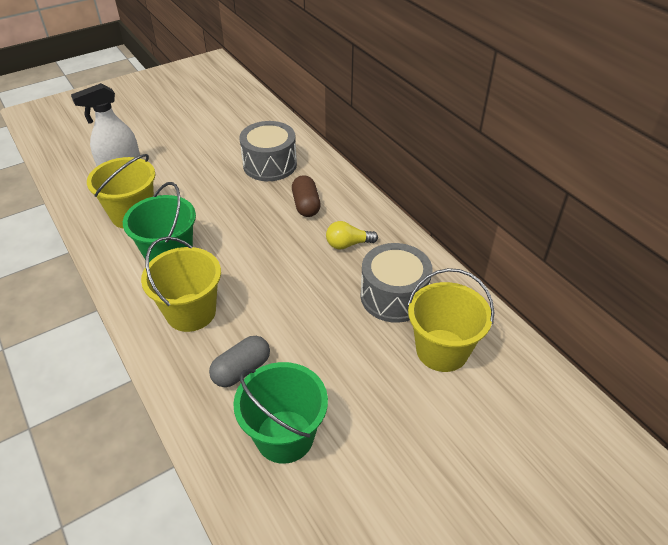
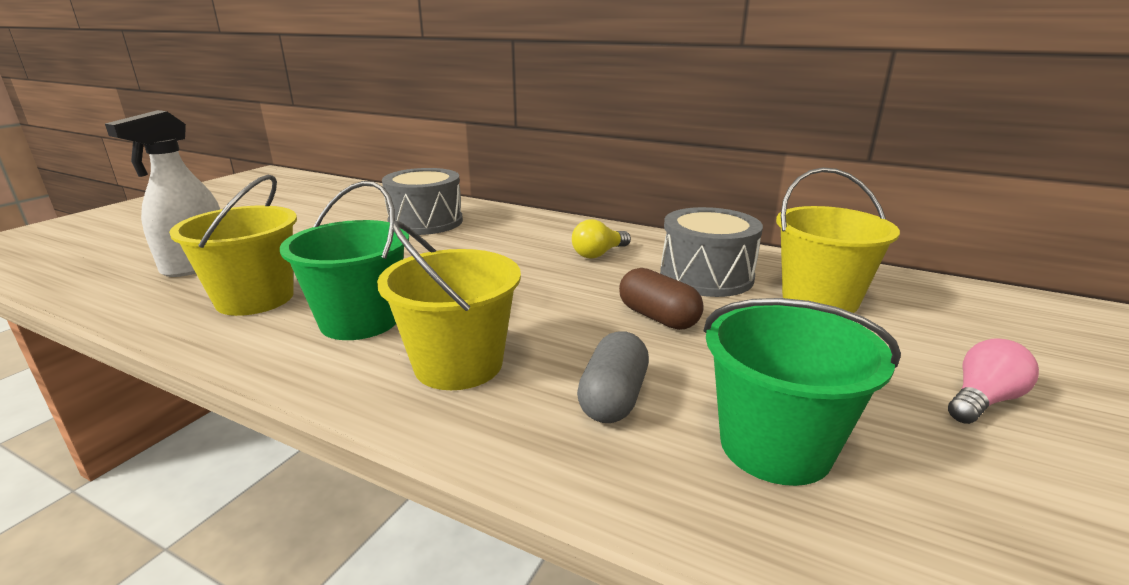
camera: 30 degrees left, 20 degrees down
(306, 205) = (509, 239): brown capsule -> brown capsule (658, 317)
(429, 468) = (982, 400): none -> pink light bulb

